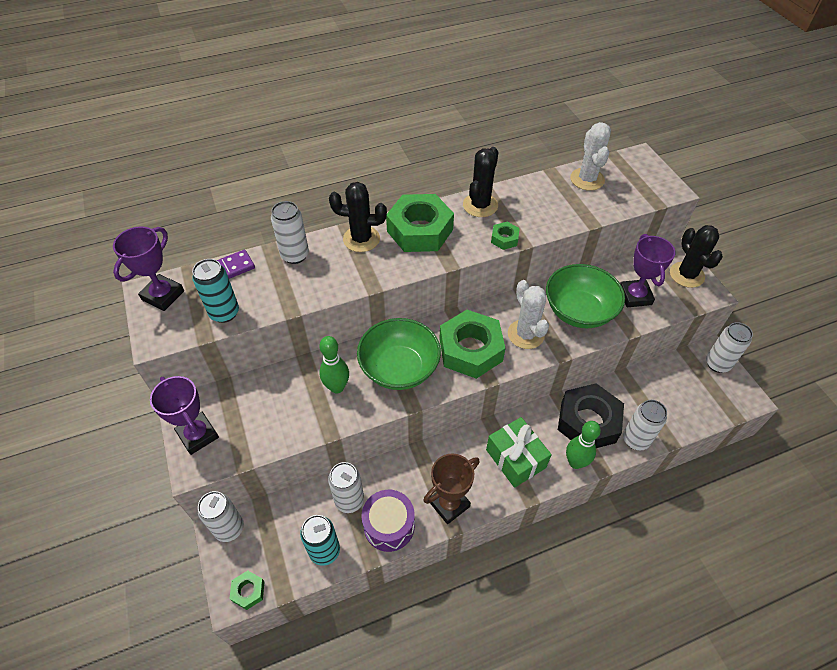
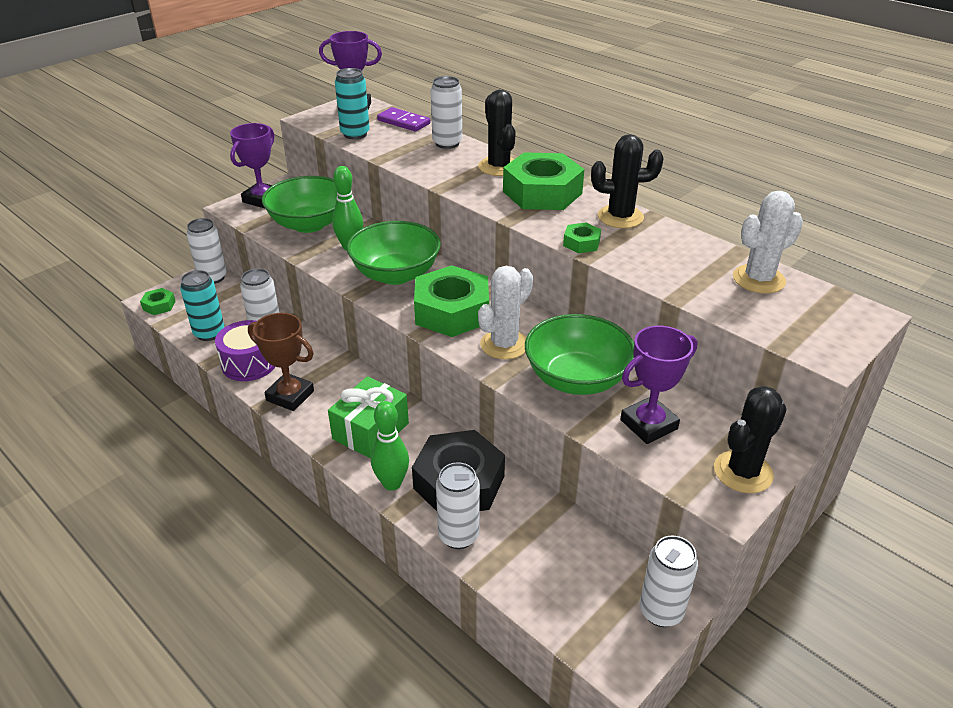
camera: 65 degrees right, 15 degrees down
(275, 408) = (309, 224): none -> green bowl

